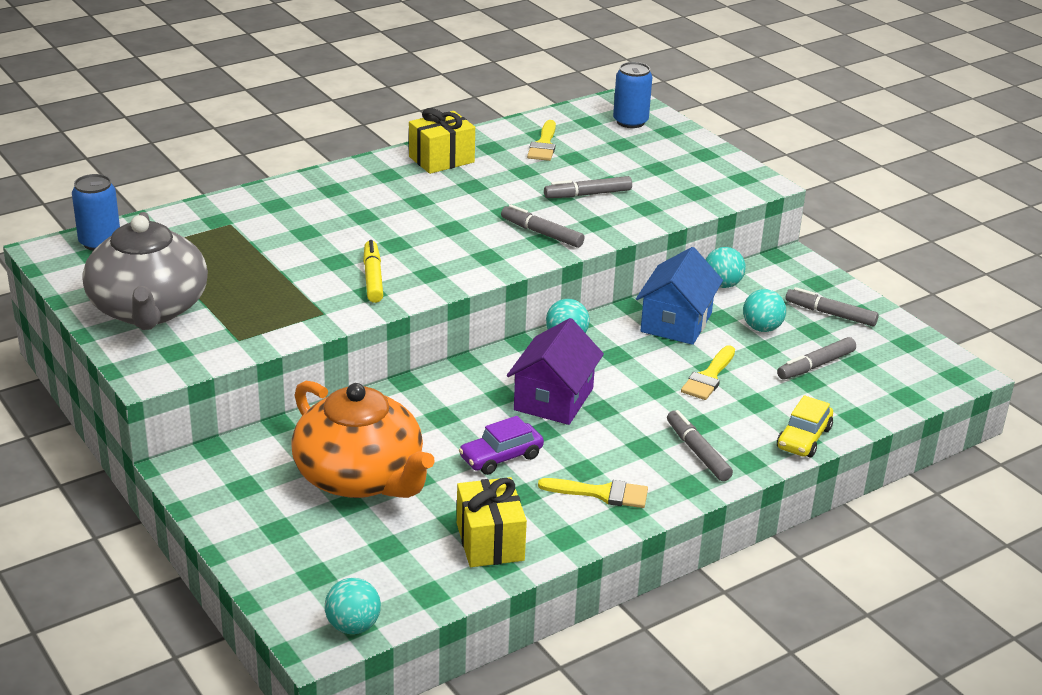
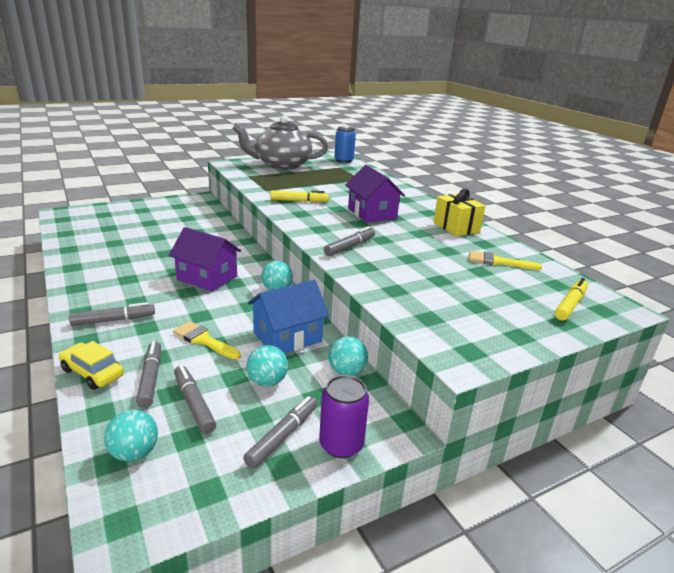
camera: 95 degrees right, 5 degrees down
(353, 626) = (61, 218): turquoise ball -> turquoise ball (134, 453)
(361, 477) = (167, 226): orange teapot -> none
(409, 217) = (372, 213): none -> purple house
(490, 542) = (88, 248): yellow gift -> none
(501, 457) = (158, 257): purple car -> none
(587, 194) = (414, 269): grey marker -> grey marker (151, 378)
(601, 493) = (100, 281): yellow brush -> none
(630, 122) = (570, 304): blue can -> yellow marker
(676, 322) = (287, 337): blue house -> blue house turned 60 degrees counterclockwise
(824, 286) = (341, 444): none -> purple can

